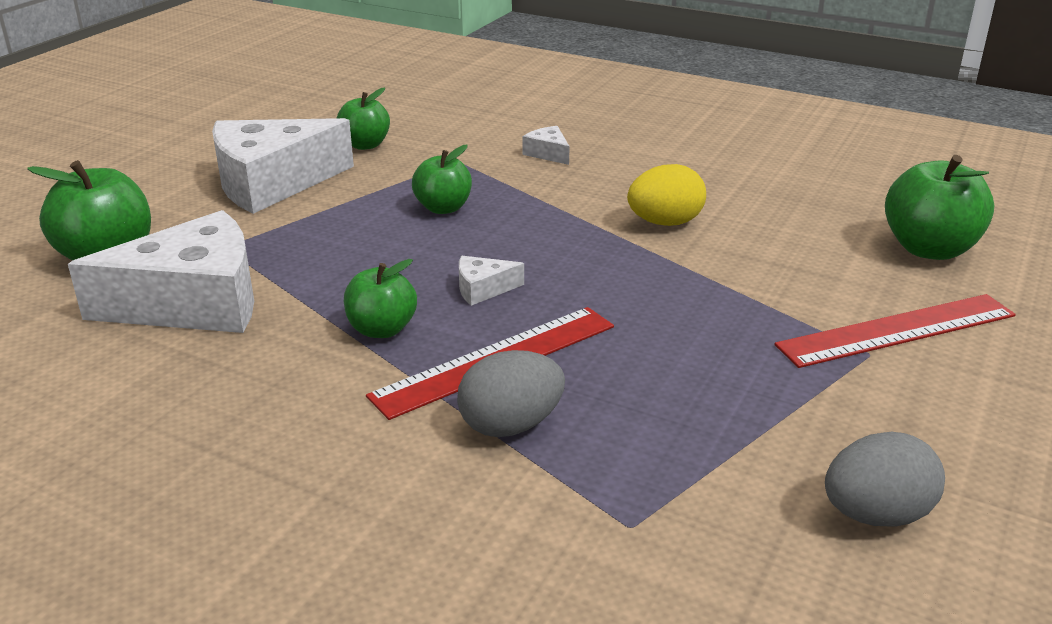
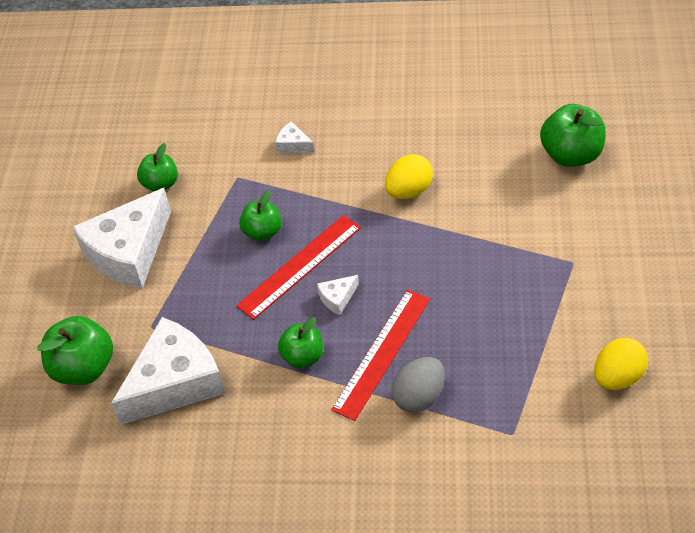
camera: 20 degrees left, 20 degrees up
(876, 515) = (618, 377): grey egg -> yellow egg
(897, 330) = (580, 237): red ruler -> red ruler (300, 266)

